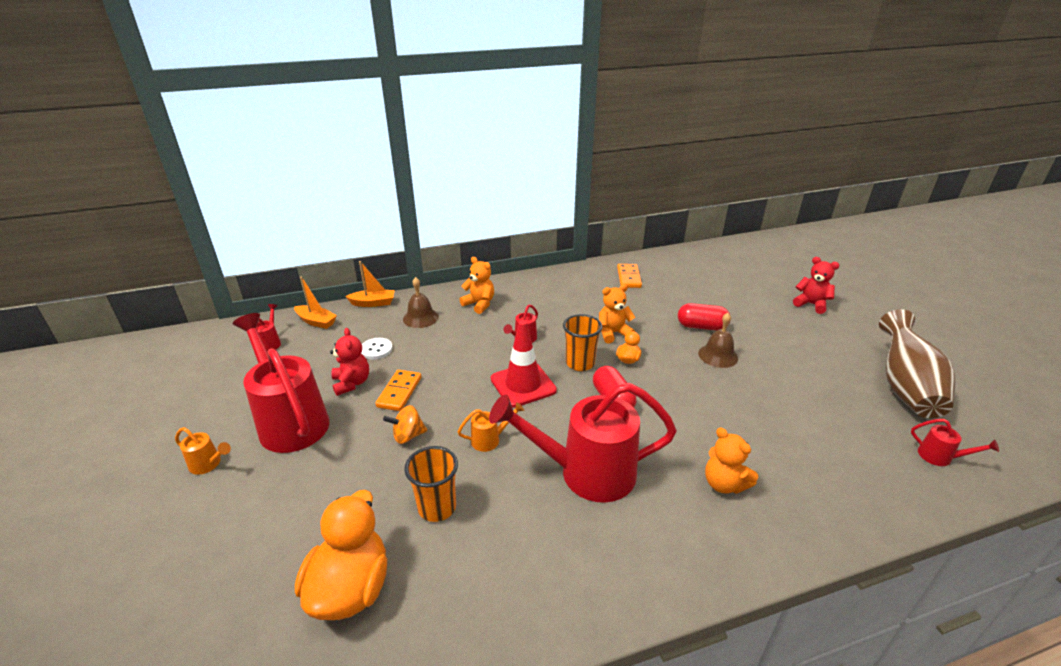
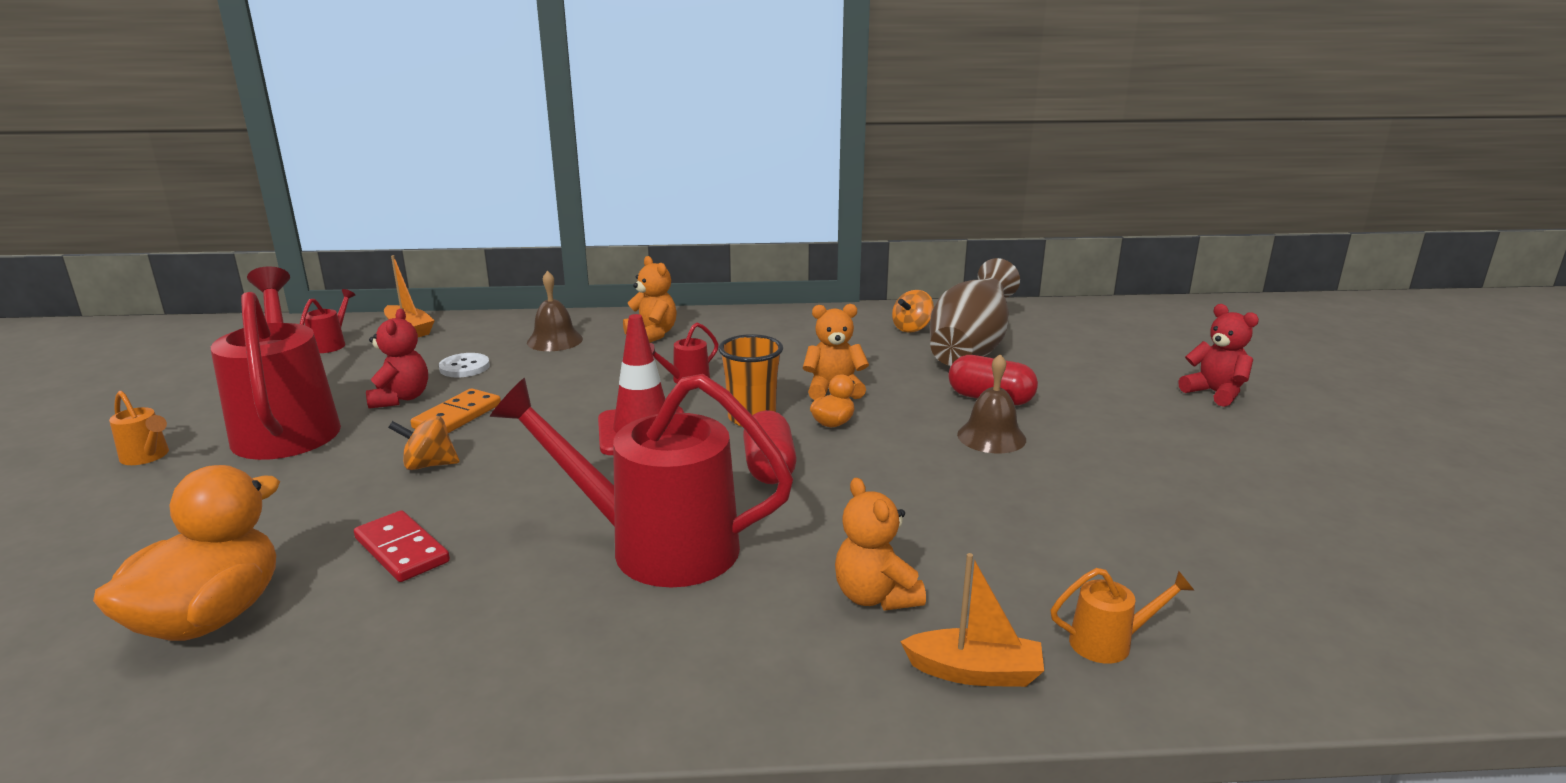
camera: 15 degrees right, 10 degrees down
(373, 303) = (502, 318): orange boat -> orange boat (974, 672)
(437, 507) = (402, 550): orange cup -> red domino
(490, 439) = (542, 486): orange watering can -> orange watering can (1109, 643)
(628, 277) = (912, 328): orange domino -> orange spinning top
(905, 387) = (1321, 522): brown vase -> brown vase (970, 349)
(940, 457) = (1324, 627): red watering can -> none

